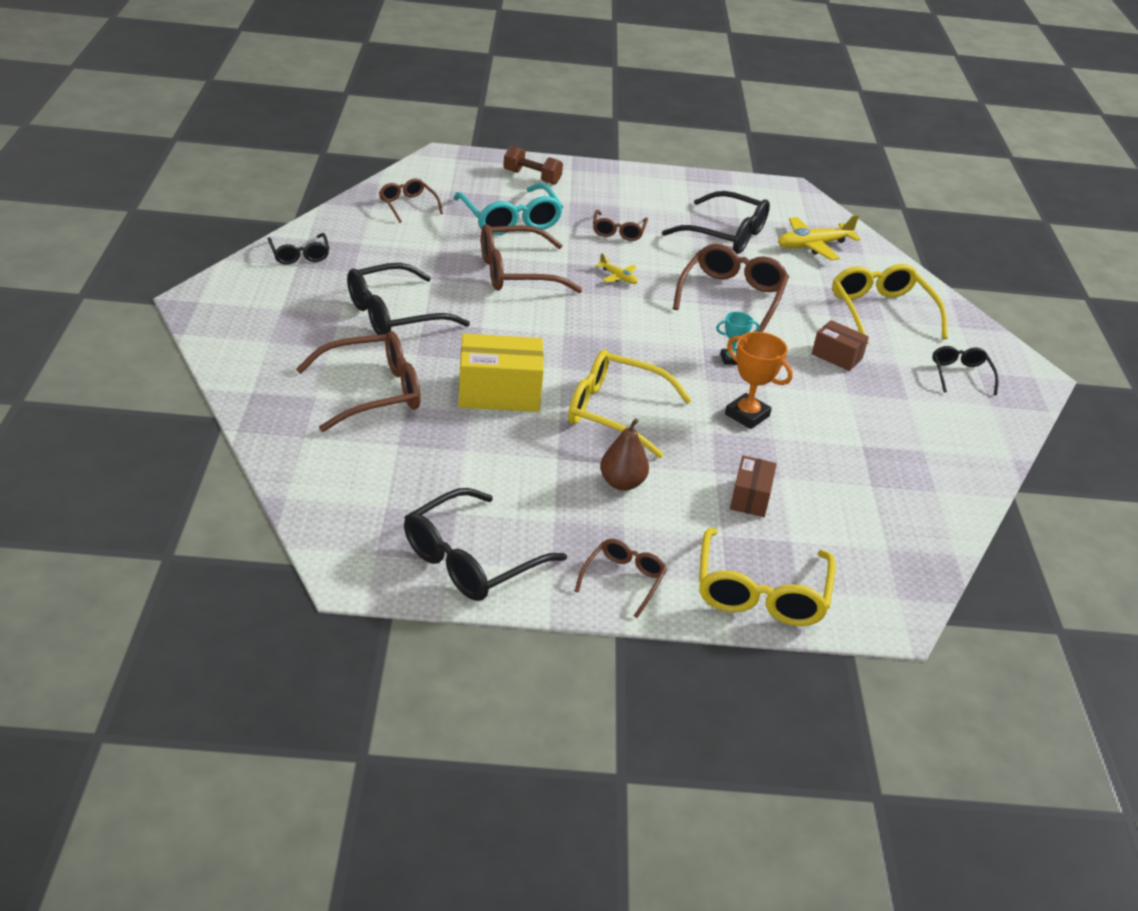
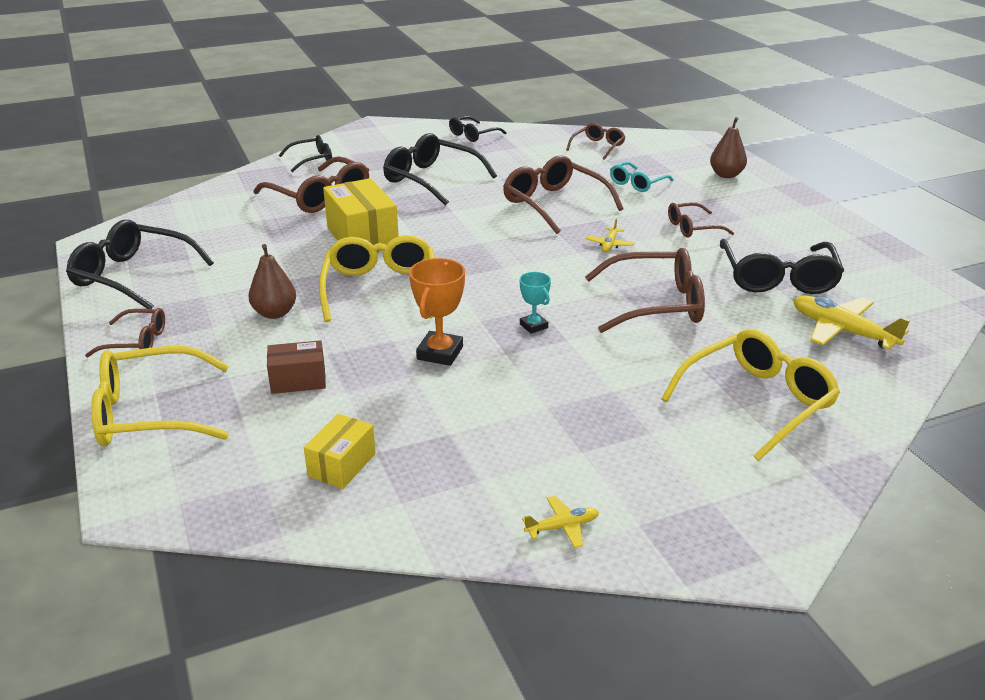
camera: 70 degrees right, 5 degrees down
(510, 220) = (637, 183): turquoise glasses -> turquoise glasses, size x0.57
(532, 177) = (726, 175): brown dumbbell -> brown pear
(837, 356) = (616, 387): brown box -> none
(881, 505) = (342, 465): none -> yellow box
(960, 375) = (685, 487): black glasses -> black glasses (312, 160)
(984, 434) = (562, 527): none -> yellow plane

